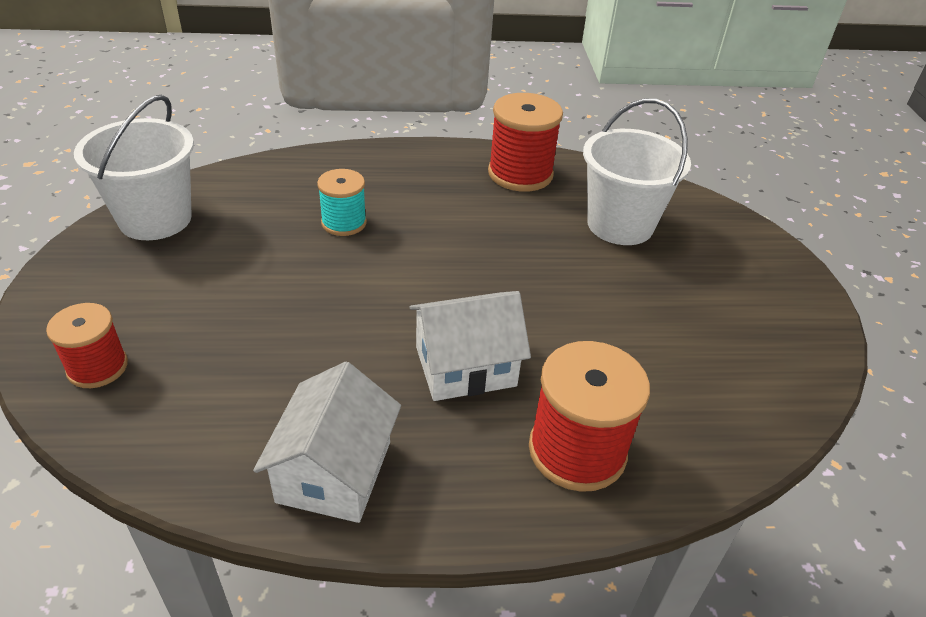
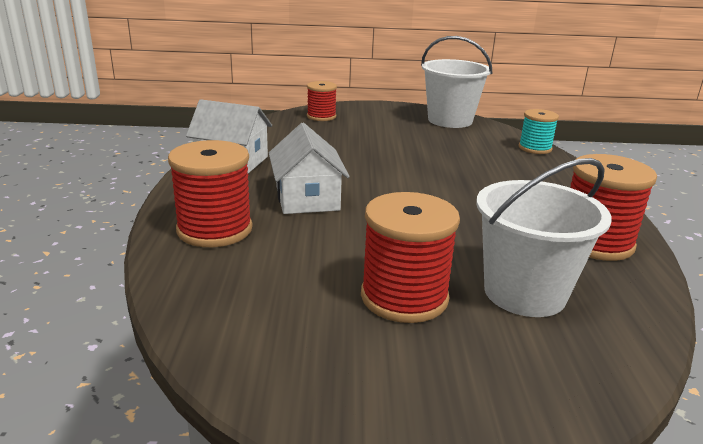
camera: 95 degrees right, 15 degrees down
(344, 223) = (468, 166): turquoise spool -> turquoise spool (535, 148)
(656, 291) = (404, 297): none -> red spool

